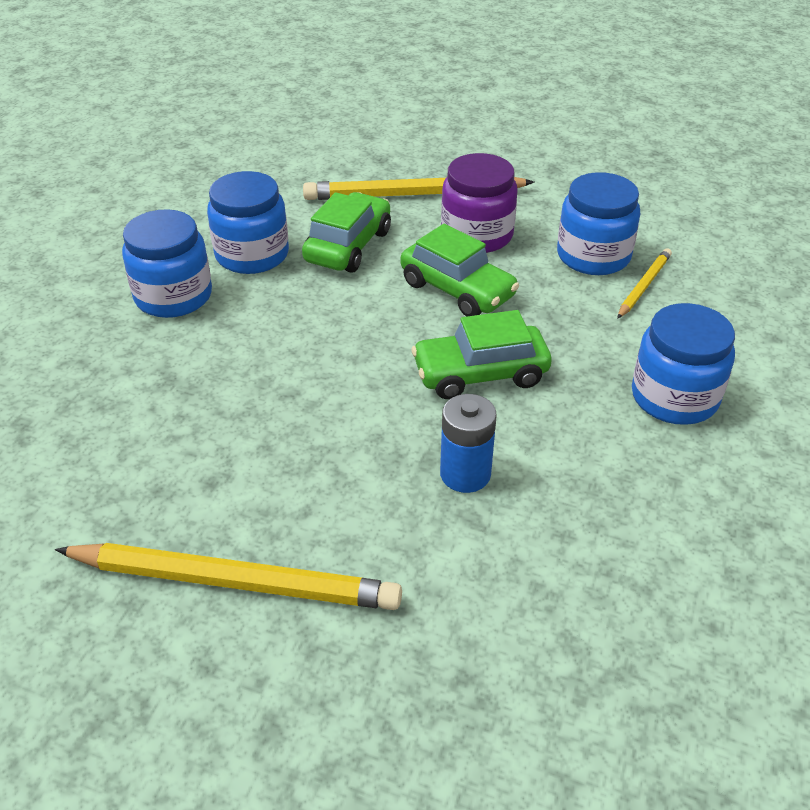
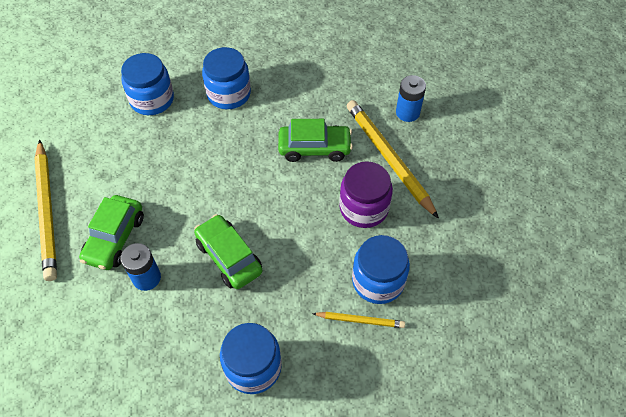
camera: 65 degrees right, 15 degrees up
(252, 254) = (282, 109): blue jar -> blue jar (152, 99)
(353, 160) = (407, 112): none -> blue battery
(457, 290) = (301, 218): green car -> green car (115, 238)

